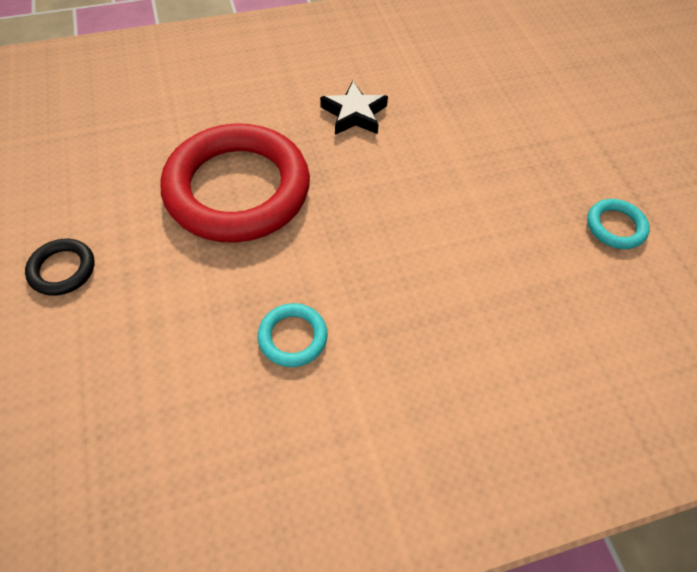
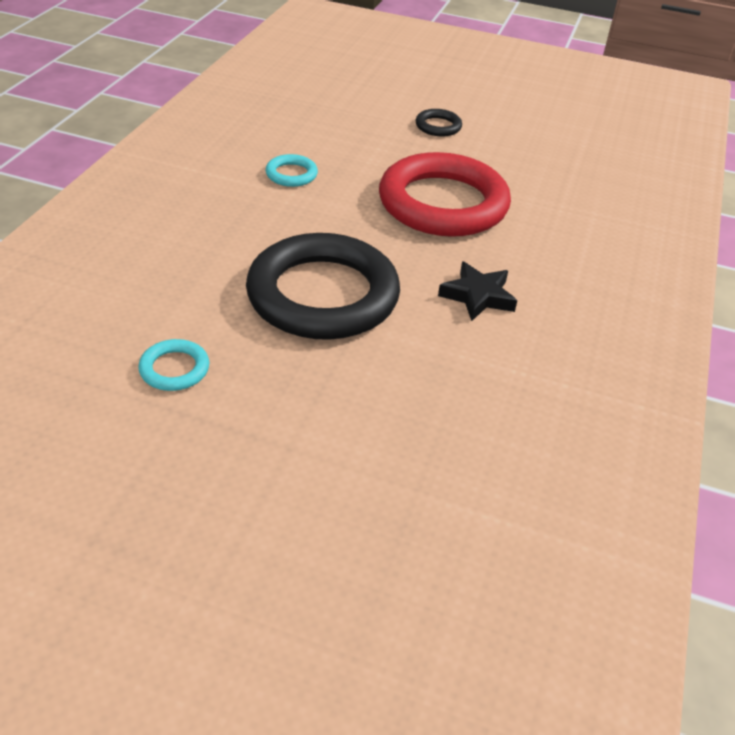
camera: 125 degrees right, 15 degrees down
(449, 196) = (323, 295): none -> black ring

